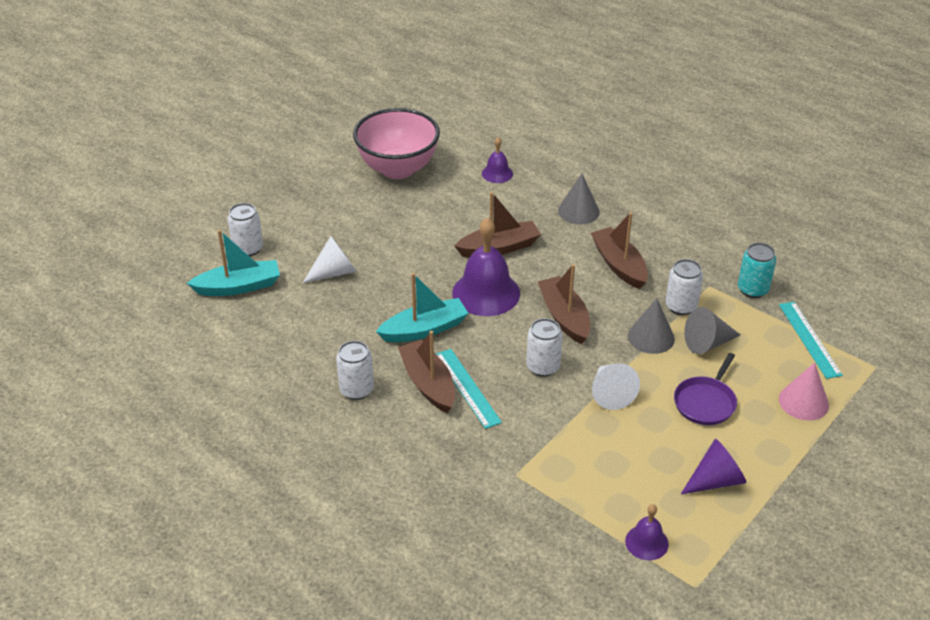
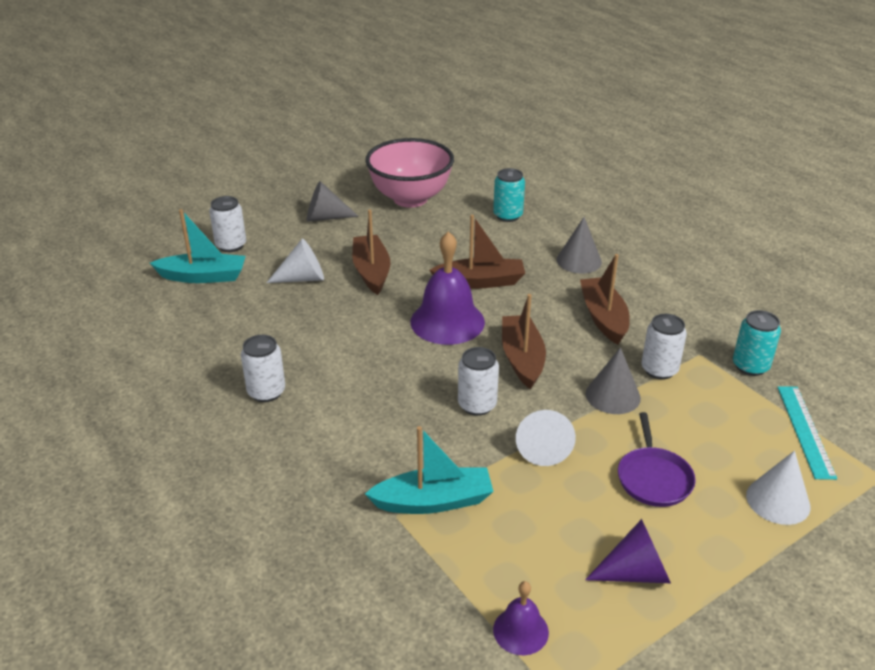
camera: 15 degrees right, 5 degrees down
(424, 329) = (366, 345): turquoise boat -> turquoise boat (433, 501)
(428, 384) = (344, 399): brown boat -> brown boat (371, 271)
(467, 387) = (384, 411): turquoise ruler -> none
(497, 173) = (508, 216): purple bell -> turquoise can
(705, 402) = (654, 478): purple pan -> purple pan turned 45 degrees counterclockwise
(707, 343) = (678, 413): grey cone -> grey cone (325, 217)
(803, 402) = (778, 500): pink cone -> white cone

